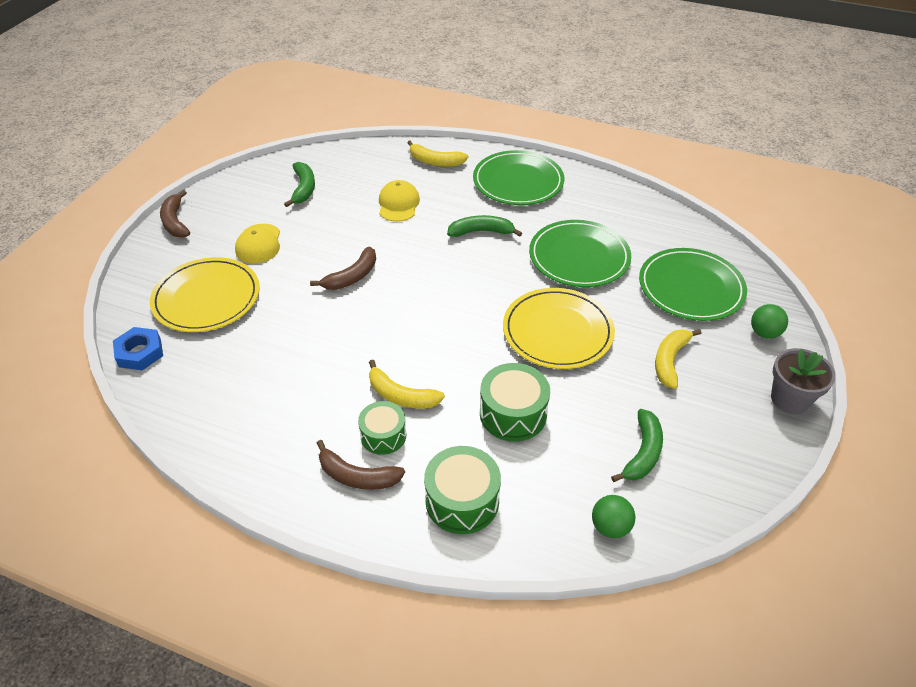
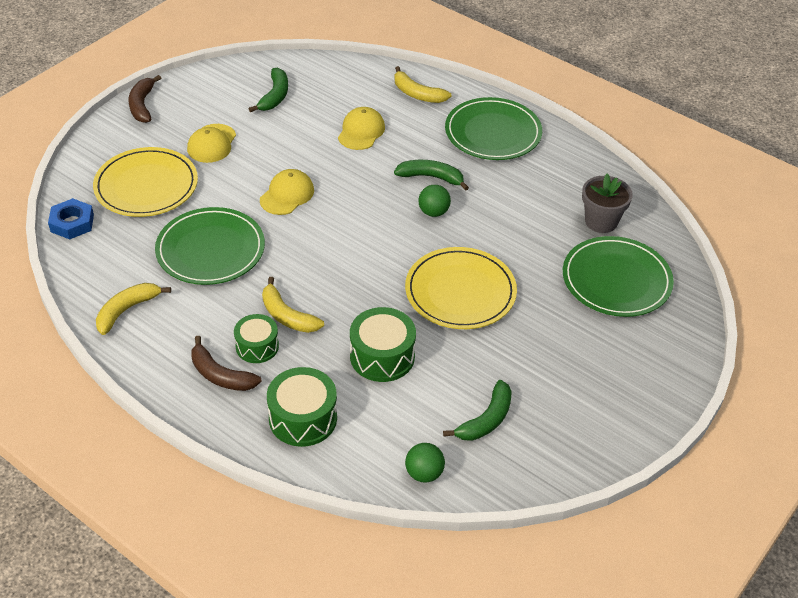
camera: 15 degrees right, 0 degrees up
(352, 276) = (287, 195): brown banana -> yellow cap
(579, 257) = (517, 224): green plate -> green plate (210, 250)
(670, 361) = (556, 345): yellow banana -> yellow banana (126, 310)
(764, 333) = (667, 341): green ball -> green ball (433, 212)
(790, 399) = (656, 408): grey flower pot -> grey flower pot (601, 221)

